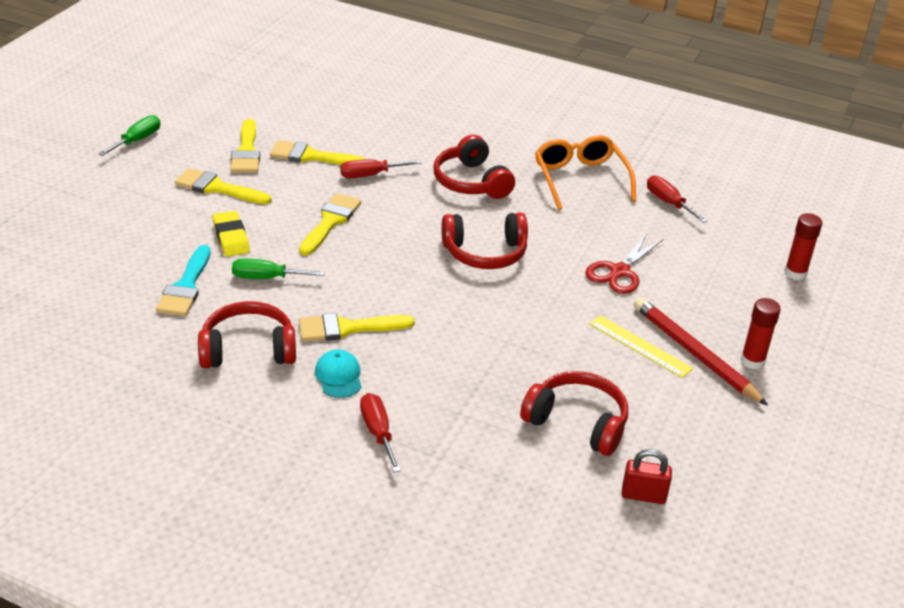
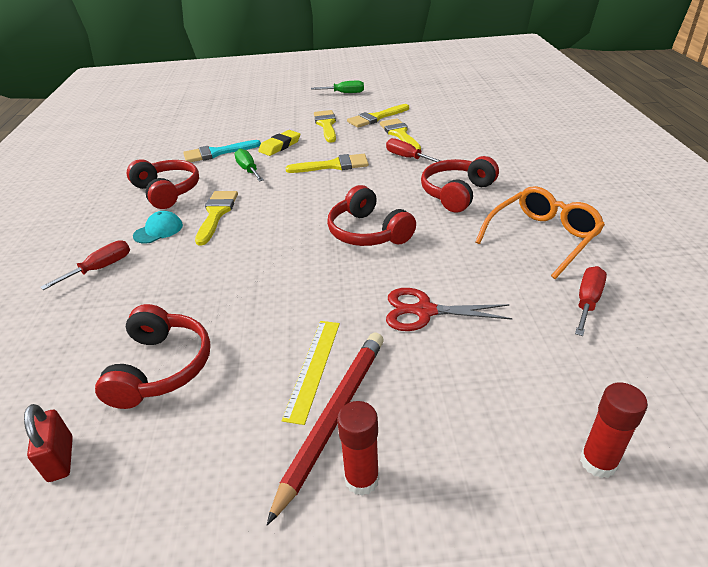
camera: 65 degrees right, 0 degrees up
(347, 328) = (216, 214): yellow brush -> yellow brush turned 45 degrees clockwise

